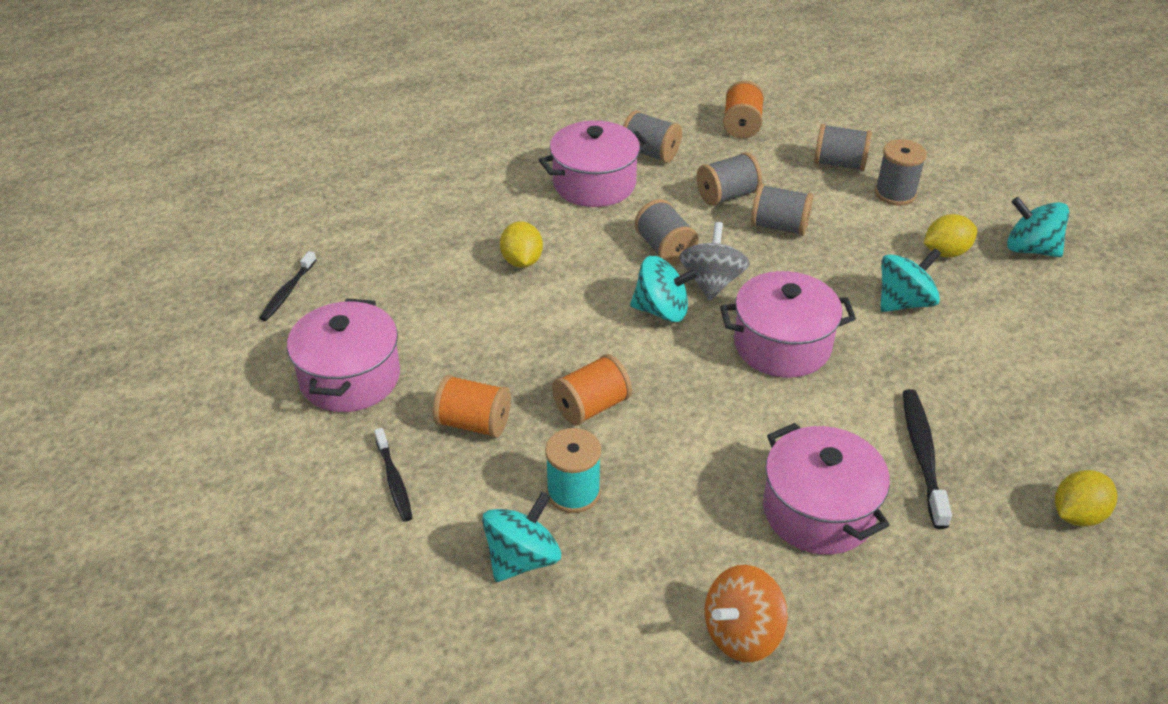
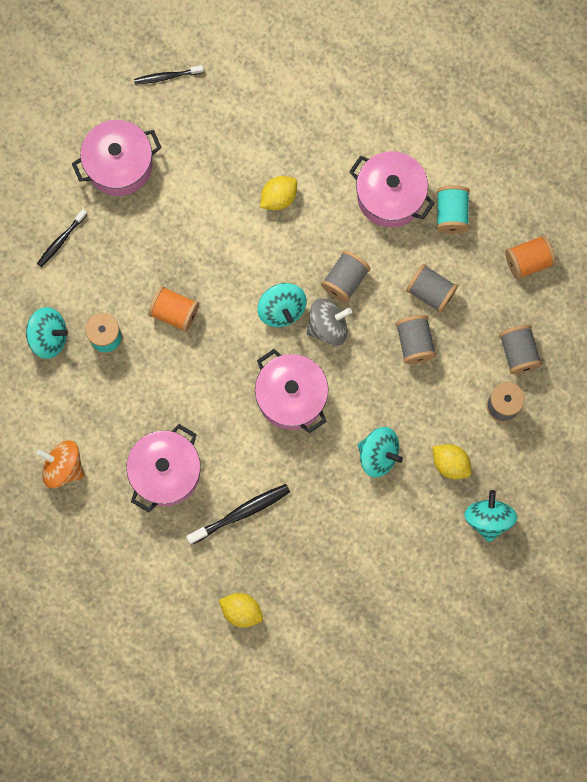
camera: 60 degrees right, 35 degrees up
(473, 423) = (124, 255): orange spool -> none
(650, 153) = (451, 214): grey spool -> turquoise spool

